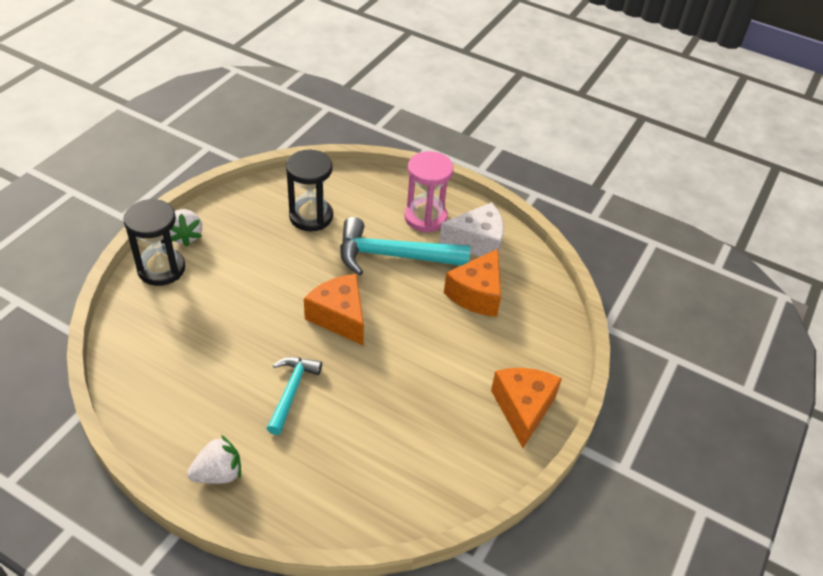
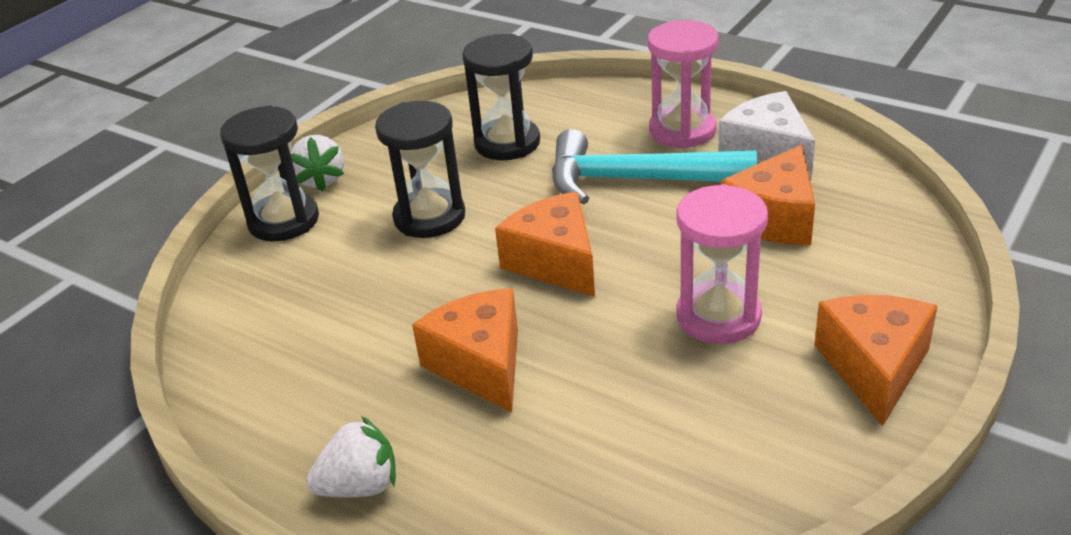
camera: 10 degrees right, 10 degrees down
(259, 274) = (429, 217): none -> black hourglass
(291, 391) = (481, 365): turquoise hammer -> orange cheese
(437, 366) = (718, 316): none -> pink hourglass
(477, 242) = (767, 154): white cheese -> white cheese turned 120 degrees counterclockwise

